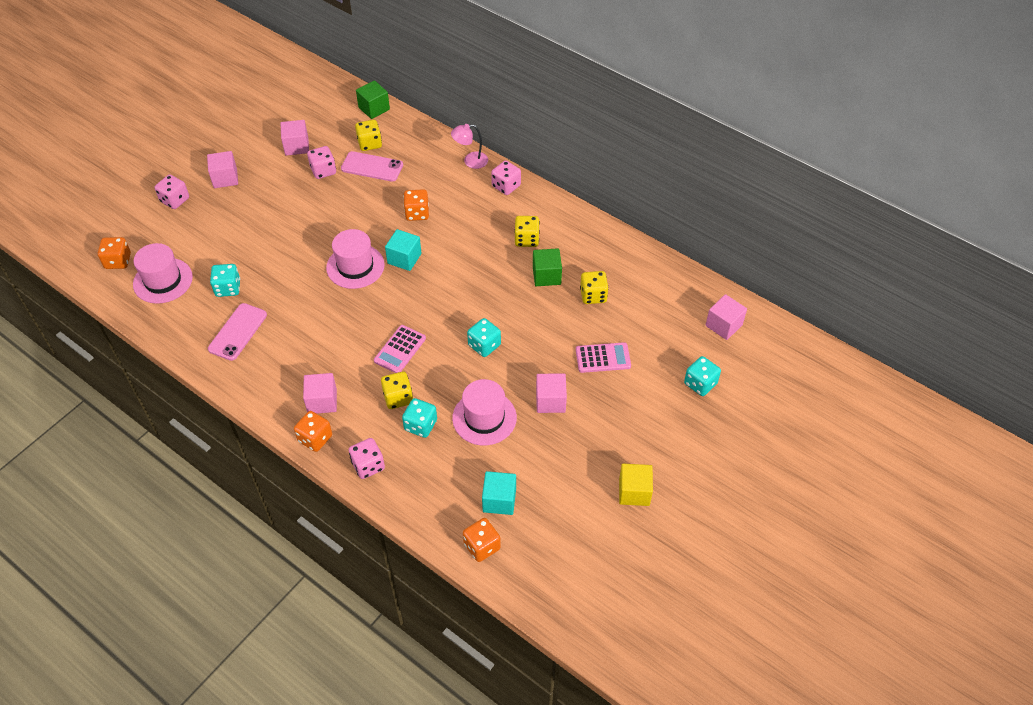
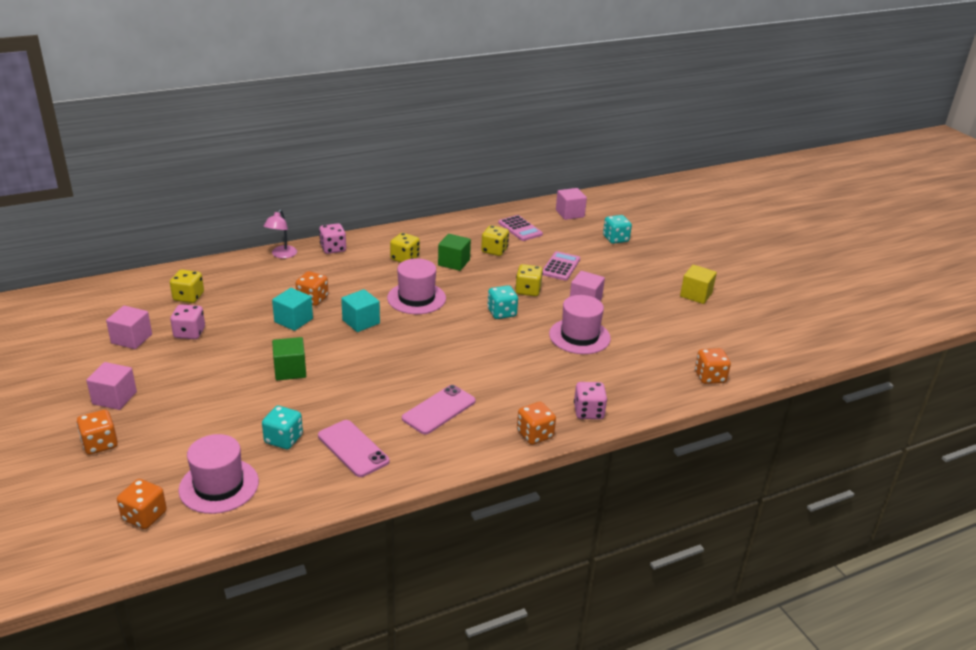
camera: 65 degrees left, 20 degrees down
(175, 200) = (100, 444): pink dice -> orange dice
(322, 401) = (492, 418): pink cube -> none
(355, 266) = (341, 351): pink hat -> pink hat (416, 298)
(372, 167) = (222, 305): pink phone -> pink phone (439, 410)
(374, 108) = (143, 281): green cube -> green cube (290, 370)
(398, 398) = (523, 373): yellow dice -> yellow dice (528, 290)
(400, 349) = (468, 356): pink calculator -> pink calculator (520, 229)
(420, 425) = (563, 370): turquoise dice -> none
(499, 500) = (668, 355): turquoise cube -> turquoise cube (293, 320)

